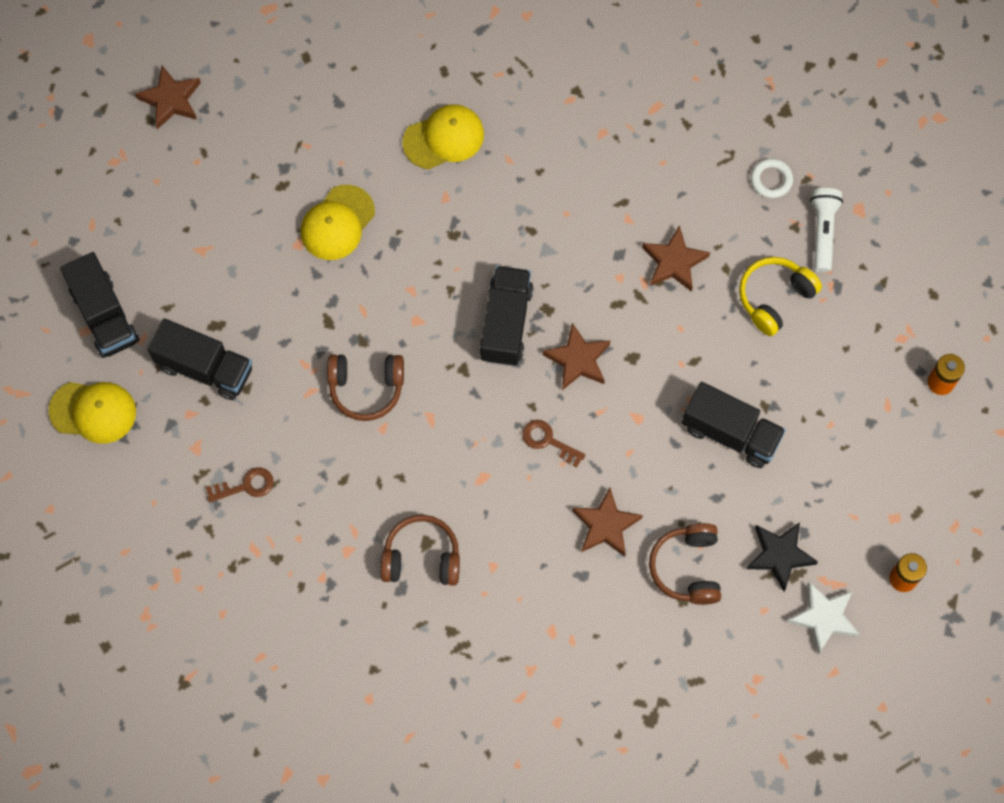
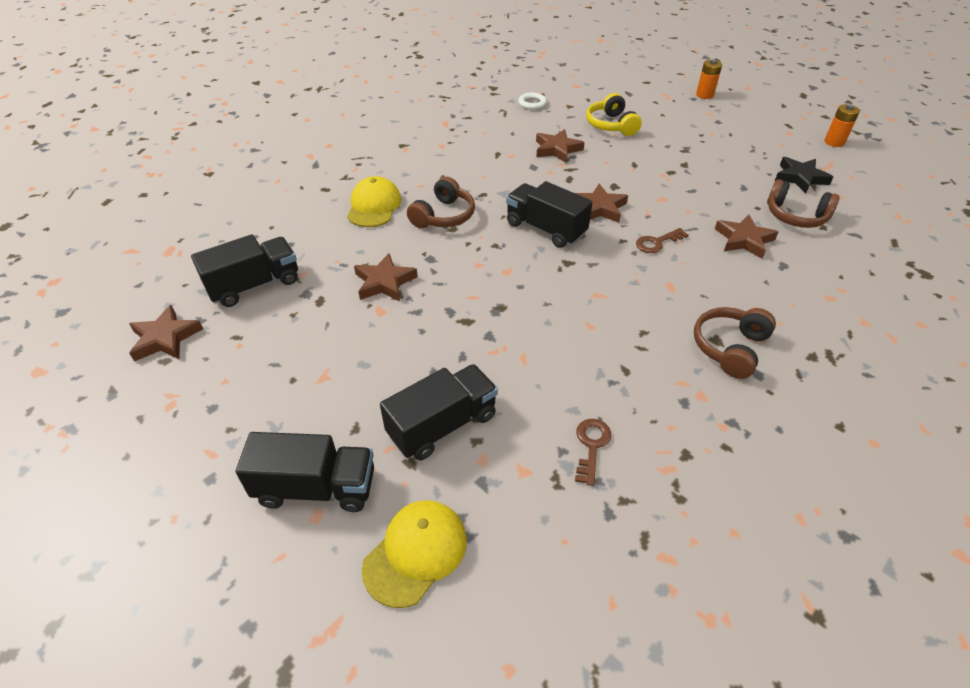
camera: 60 degrees left, 25 degrees down
(337, 223) = (384, 282): yellow cap -> brown star
(366, 388) = (545, 321): brown headphones -> brown headphones (443, 216)
(730, 433) = (697, 168): black truck -> black truck (254, 285)
(822, 232) = (580, 99): white flashlight -> none
(824, 617) = (855, 176): white star -> none

